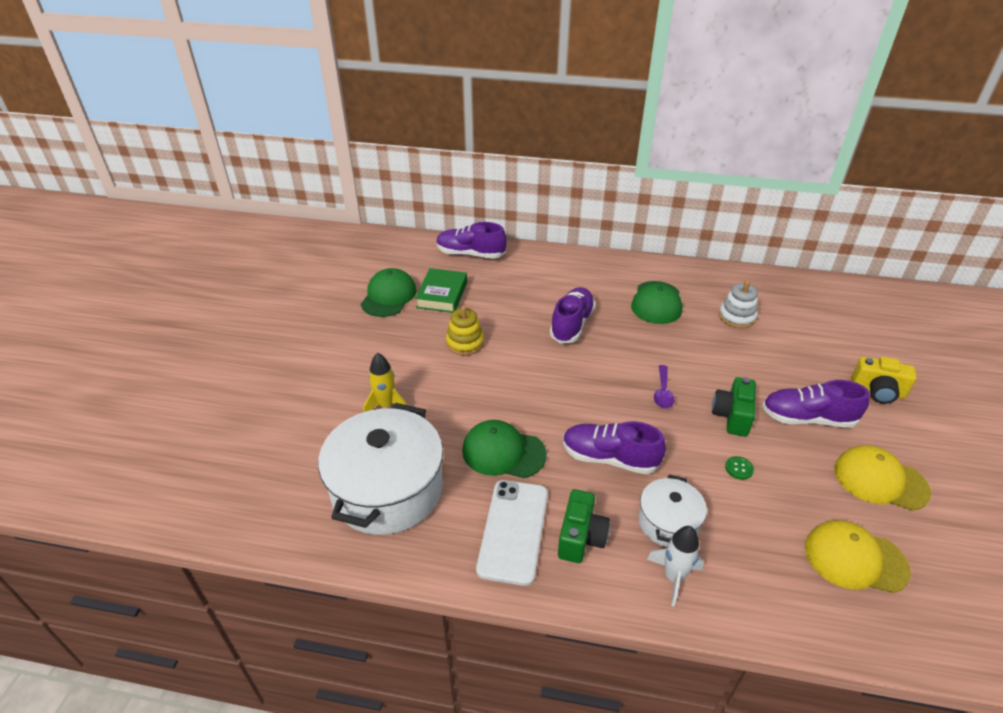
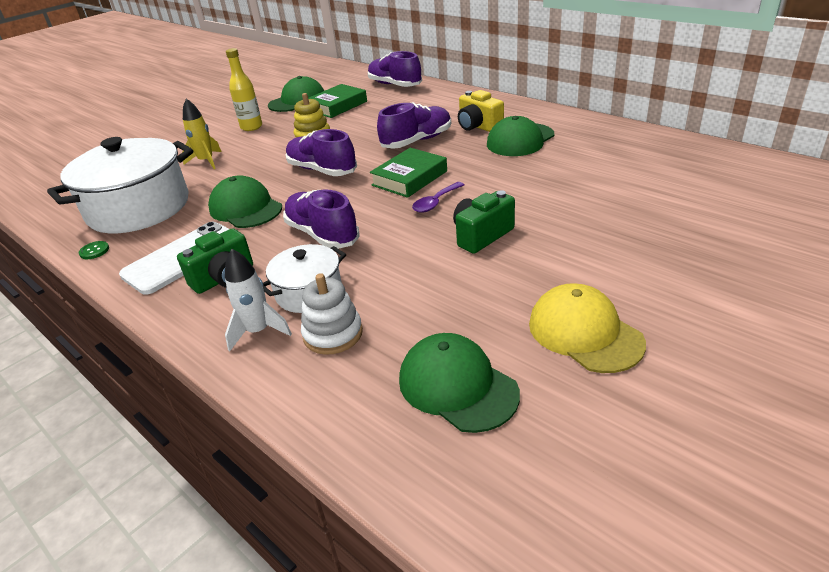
camera: 35 degrees right, 5 degrees down
(380, 345) = (251, 127): none -> yellow bottle
(613, 371) = (409, 178): none -> green book
(737, 317) = (594, 164): white stacking toy -> white stacking toy (333, 334)
(739, 468) = (432, 275): green button -> green button (94, 251)
(807, 418) = (565, 258): purple shoe -> purple shoe (322, 170)
(855, 559) = (457, 386): yellow cap -> green cap
(877, 391) = (691, 258): yellow camera -> yellow camera (478, 126)

